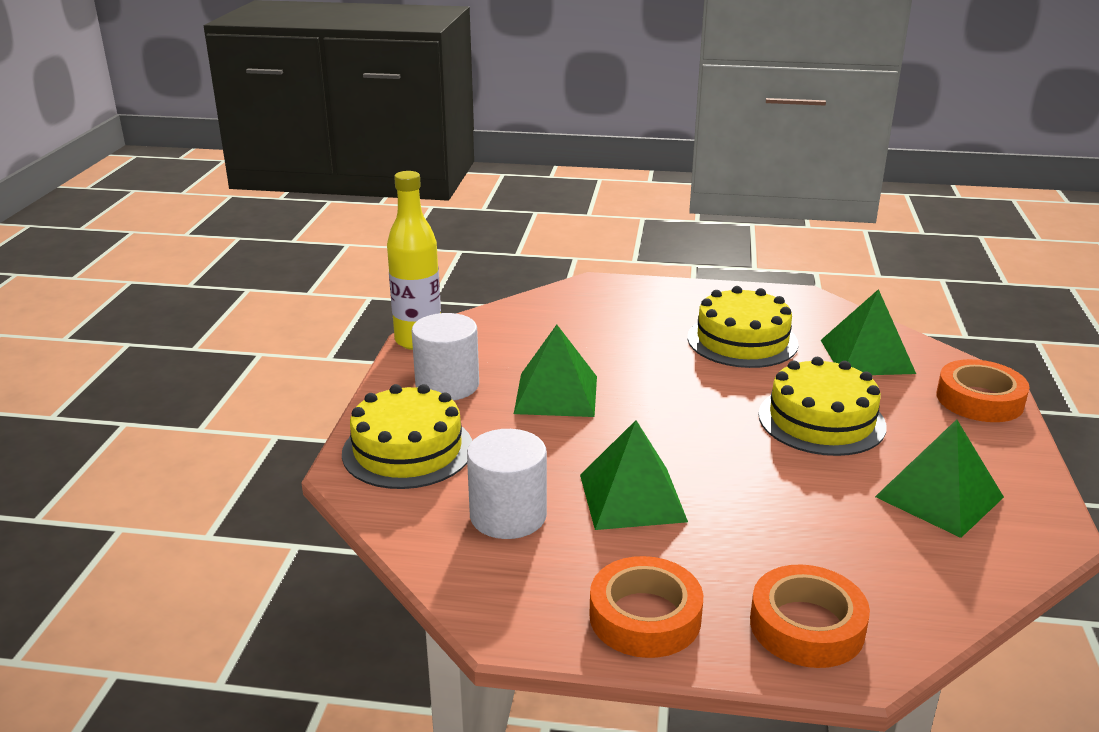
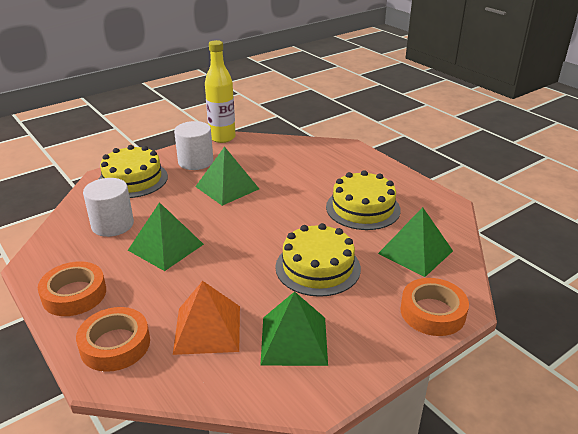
camera: 45 degrees right, 5 degrees up
(854, 543) = (207, 329): none -> orange pyramid

